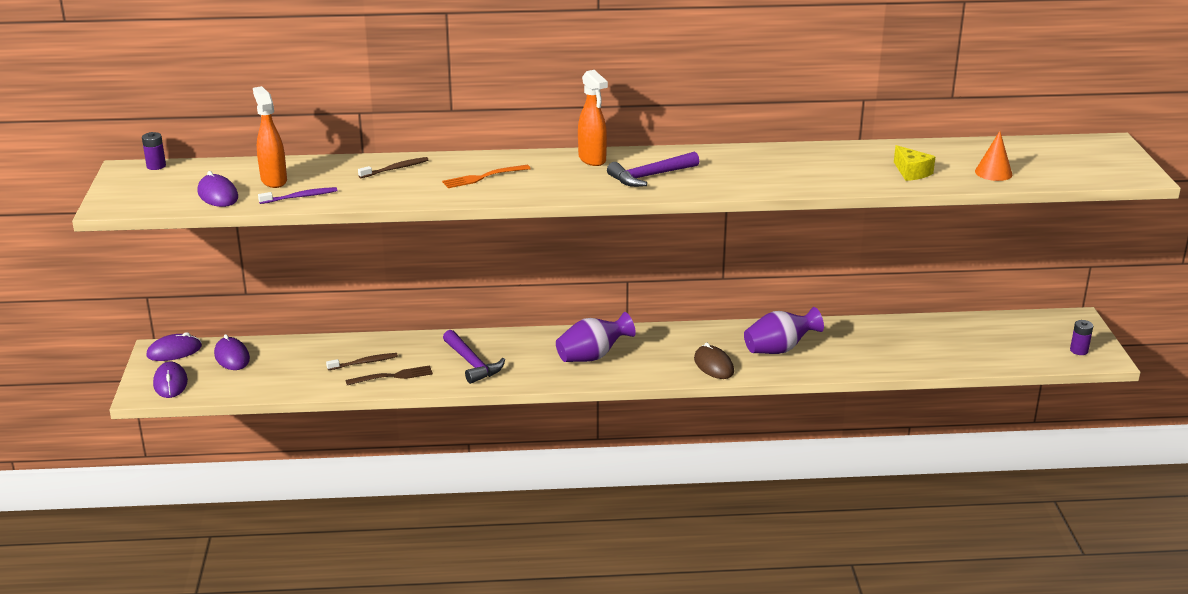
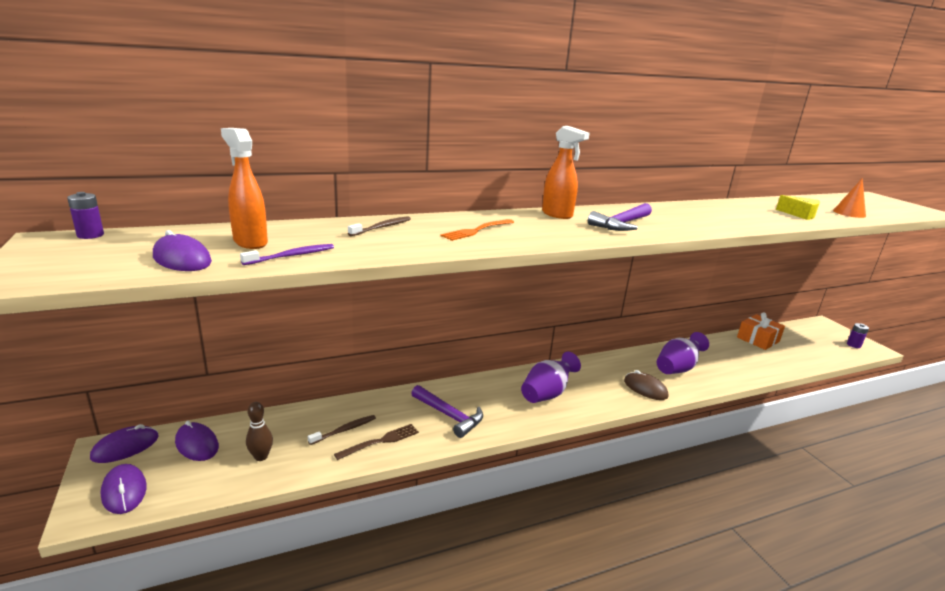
camera: 20 degrees left, 5 degrees down
(283, 374) = (261, 456): none -> brown bowling pin
(938, 328) = (758, 339): none -> orange gift

